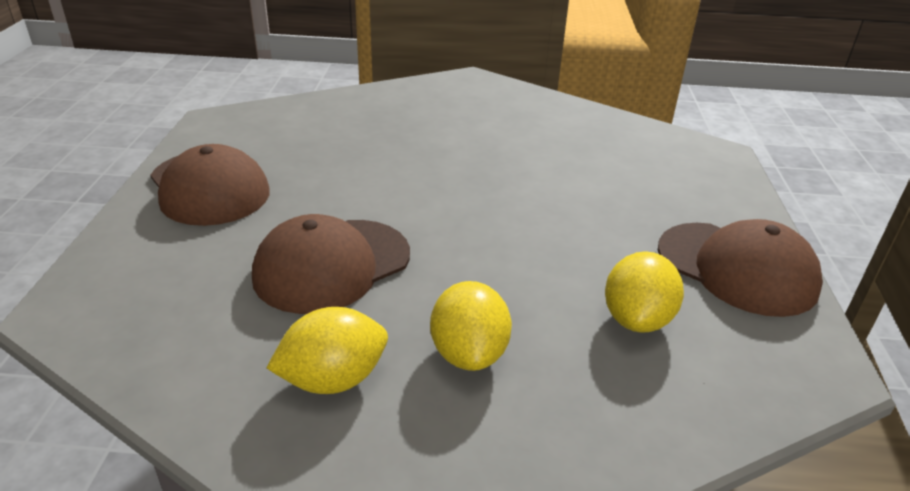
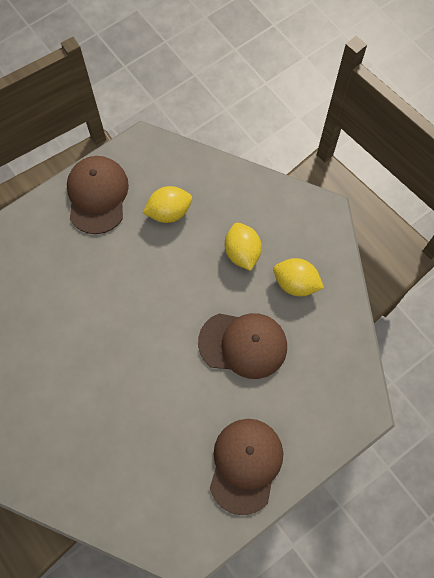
camera: 130 degrees left, 35 degrees up
(469, 353) = (242, 252): yellow lemon -> yellow lemon turned 60 degrees counterclockwise

